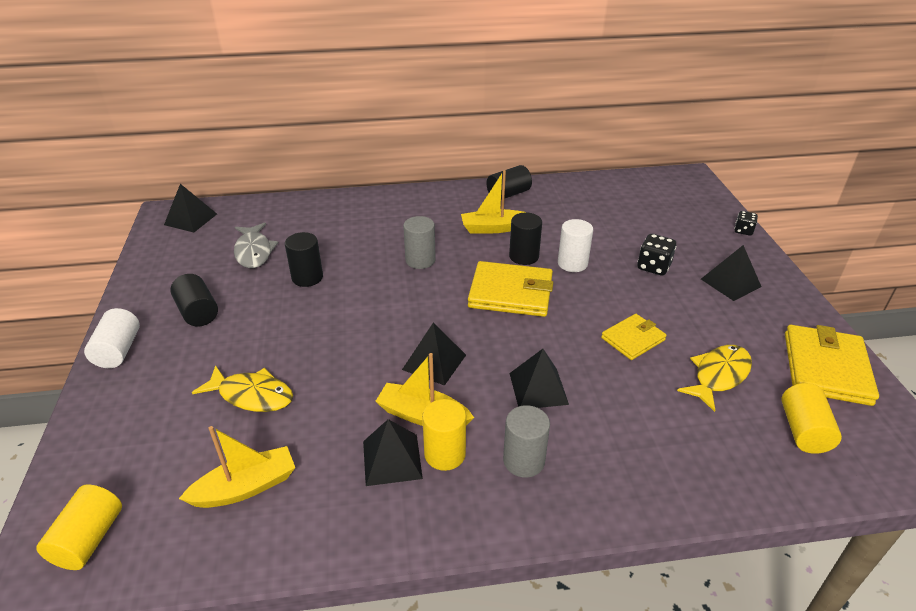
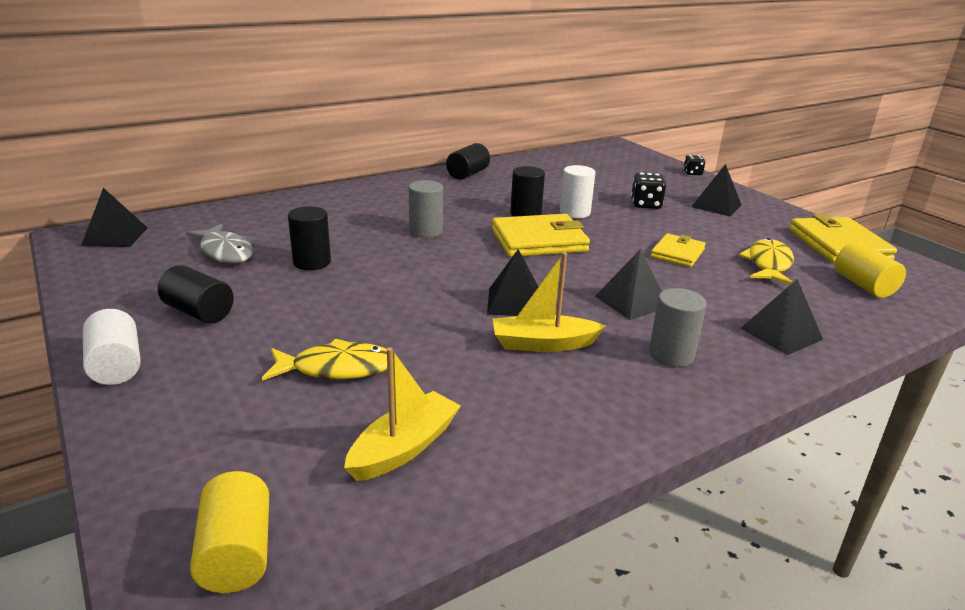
camera: 25 degrees left, 10 degrees down
(392, 459) = (545, 384): black pyramid -> black pyramid (781, 333)
(445, 454) = (593, 367): yellow cylinder -> none
(494, 228) = (477, 199): yellow boat -> none

